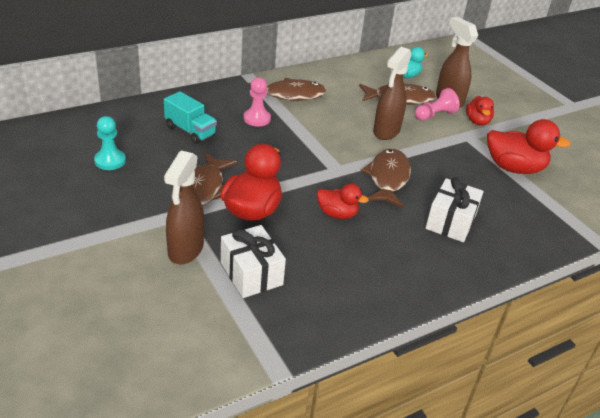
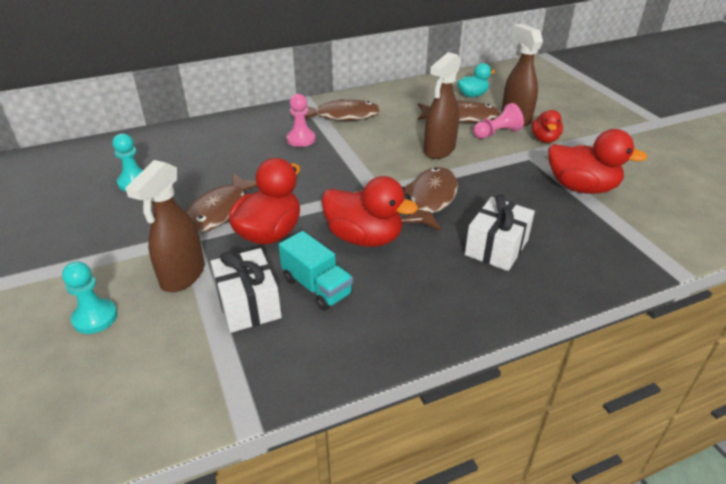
camera: 10 degrees right, 0 degrees up
(119, 288) = (95, 317): none -> turquoise pawn
(190, 131) = (227, 152): turquoise truck -> turquoise truck (317, 287)
(337, 214) = (364, 238): red duck -> red duck, size x1.67

